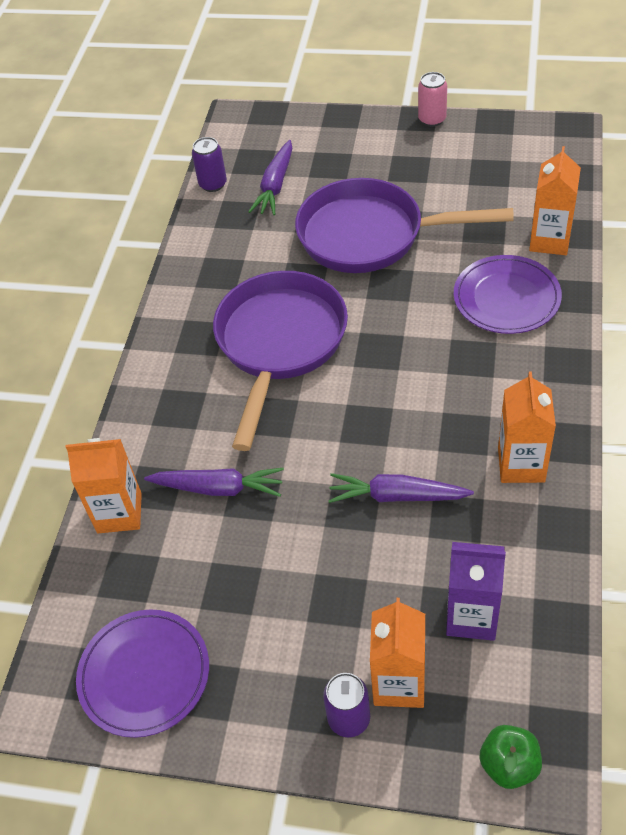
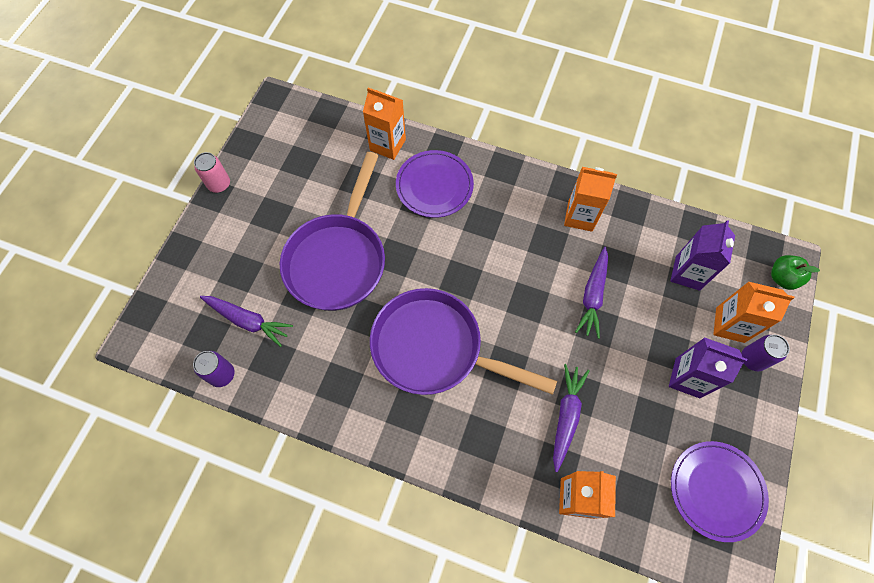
camera: 85 degrees left, 15 degrees up
(299, 627) = (687, 378): none -> purple carton

